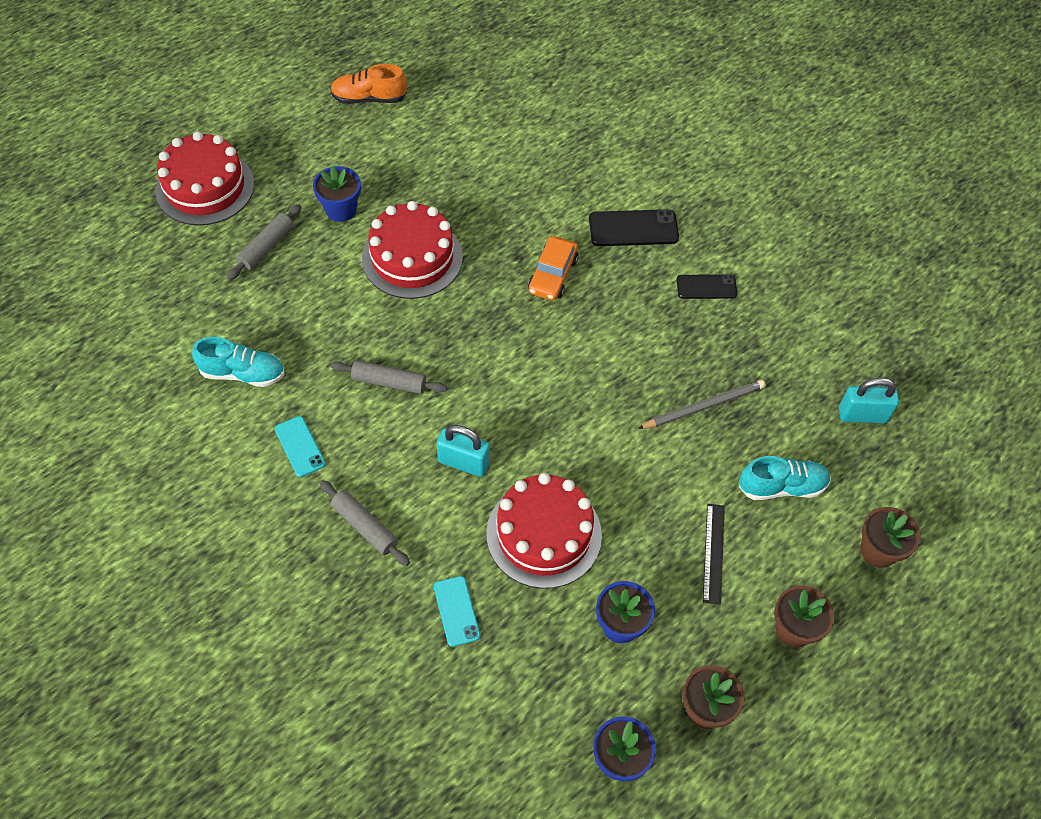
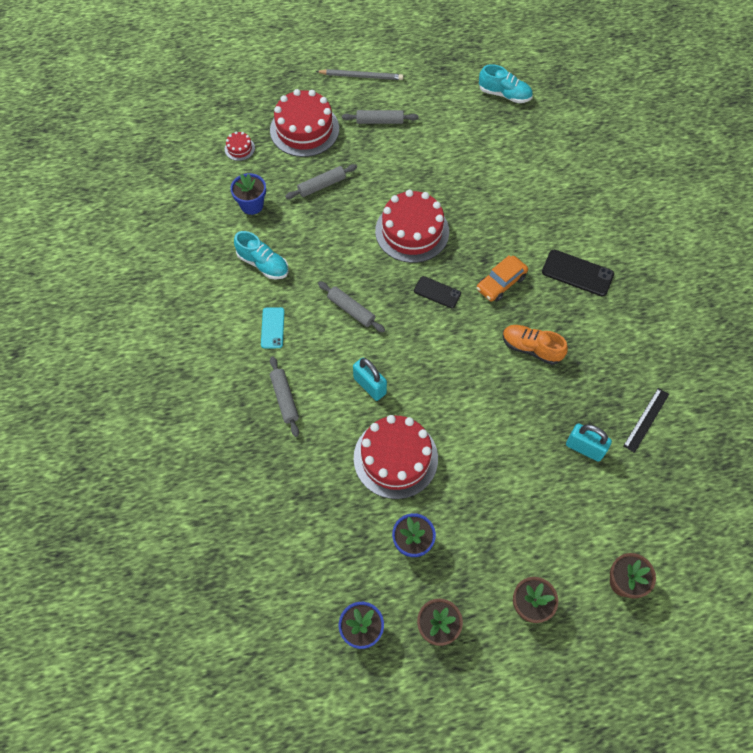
camera: 30 degrees right, 5 degrees up
(130, 243) = (239, 148): none -> red cake
(298, 142) = (380, 121): none -> grey rolling pin
(341, 209) = (383, 179): blue flower pot -> blue flower pot (252, 205)
(369, 98) = (443, 107): orange shoe -> orange shoe (531, 348)
(456, 611) = (312, 481): turquoise phone -> none
(704, 406) = (555, 422): grey pencil -> grey pencil (361, 76)
(706, 287) = (607, 337): black phone -> black phone (437, 292)
(713, 553) = (503, 526): black ruler -> black ruler (646, 419)
(782, 486) = (579, 504): turquoise shoe -> turquoise shoe (504, 94)
(862, 415) = (670, 481): turquoise padlock -> turquoise padlock (584, 448)

